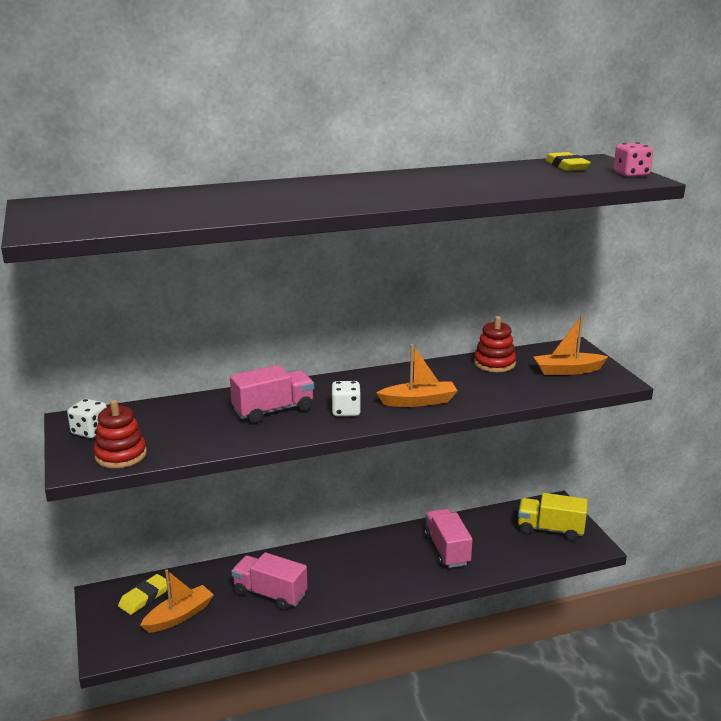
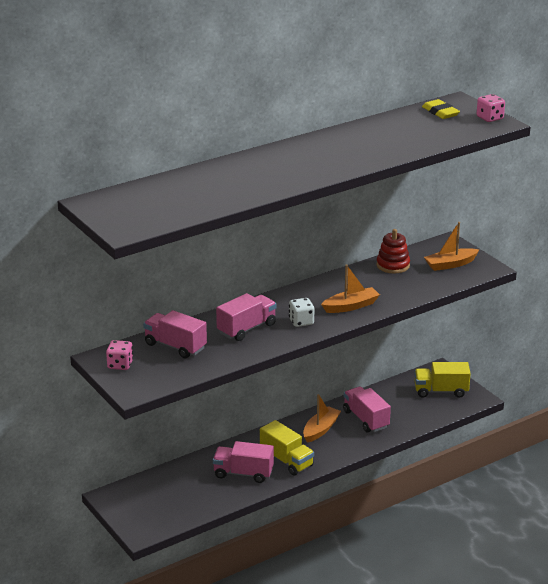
camera: 15 degrees left, 5 degrees up
(90, 431) = (120, 365): white dice -> pink dice
(121, 455) = (159, 379): red stacking toy -> none
(144, 597) = (145, 492): yellow eraser -> none
(173, 419) = (175, 346): none -> pink truck
(179, 616) = (181, 500): orange boat -> orange boat (320, 429)
(329, 586) = (286, 460): none -> yellow truck

